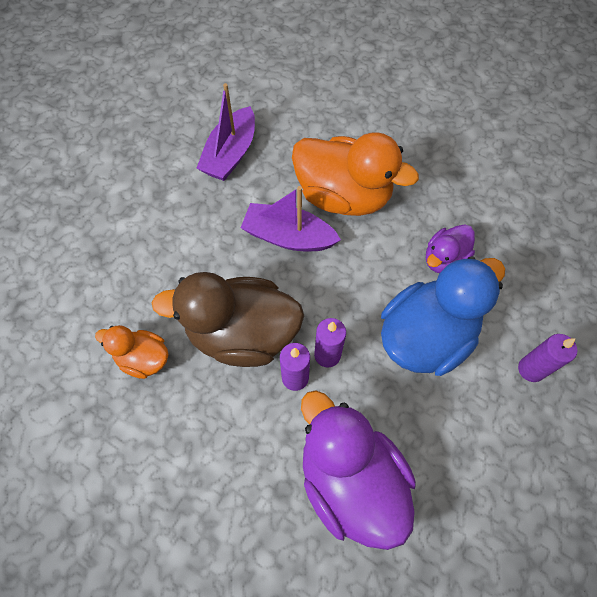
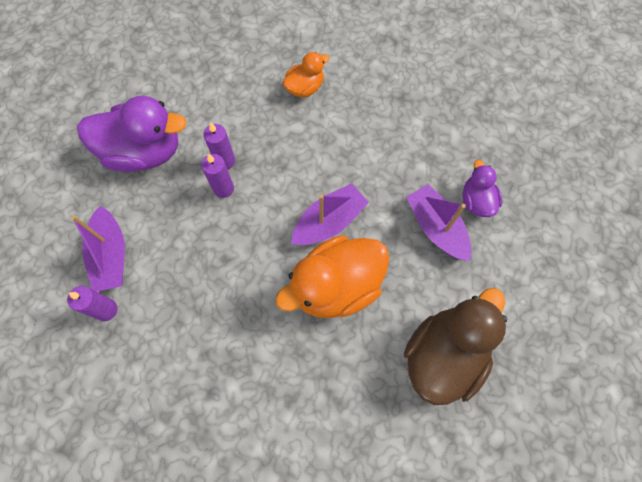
camera: 125 degrees right, 5 degrees up
(242, 334) = (278, 149): brown duck -> brown duck (443, 355)
(426, 336) = (184, 259): blue duck -> none
(444, 259) = (227, 320): purple duck -> purple duck (476, 201)
(483, 411) = (111, 255): none -> purple boat

